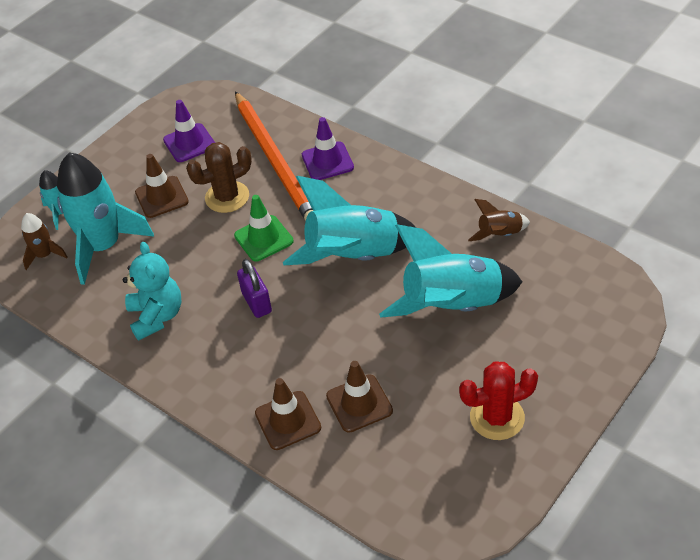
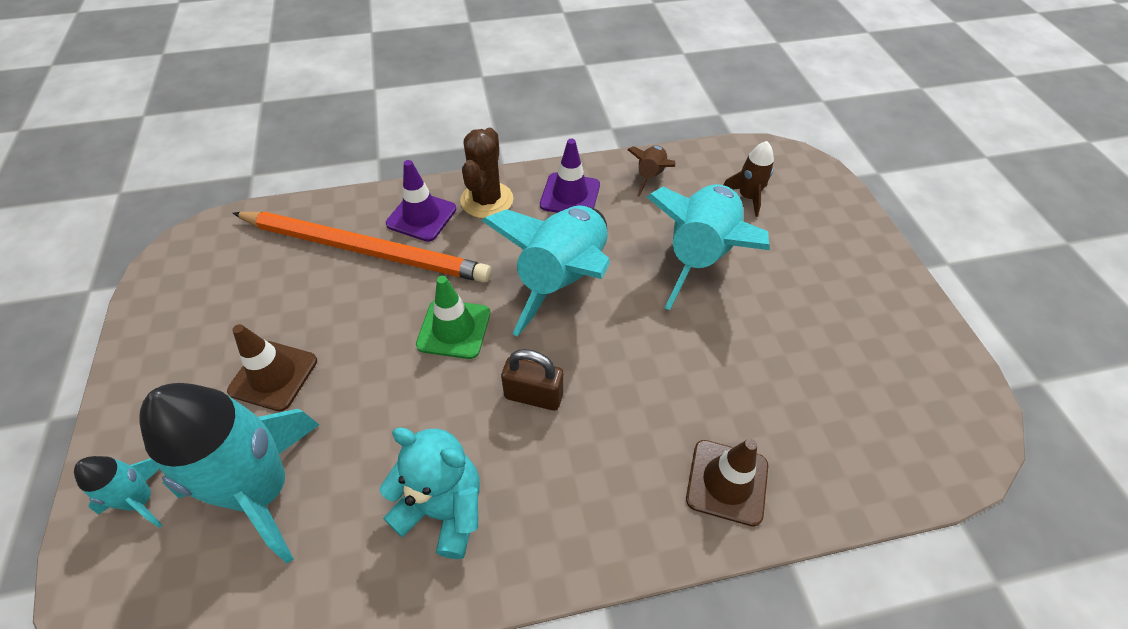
camera: 55 degrees left, 5 degrees up
(44, 255) = (181, 574): brown rocket -> brown rocket (747, 197)
(189, 143) = (236, 297): purple traffic cone -> purple traffic cone (570, 195)
(227, 197) = (357, 319): brown cactus -> brown cactus (487, 200)
(257, 302) = (533, 395): purple padlock -> brown padlock
(359, 403) = (756, 402): brown traffic cone -> none
(497, 417) = (858, 314): red cactus -> none

